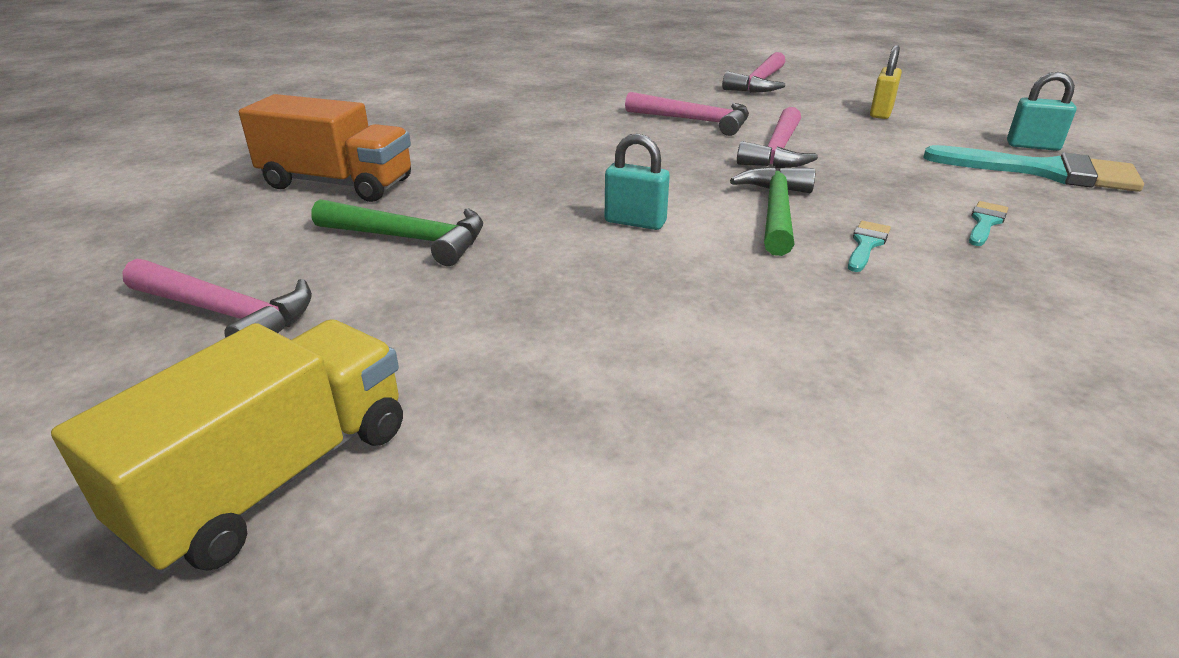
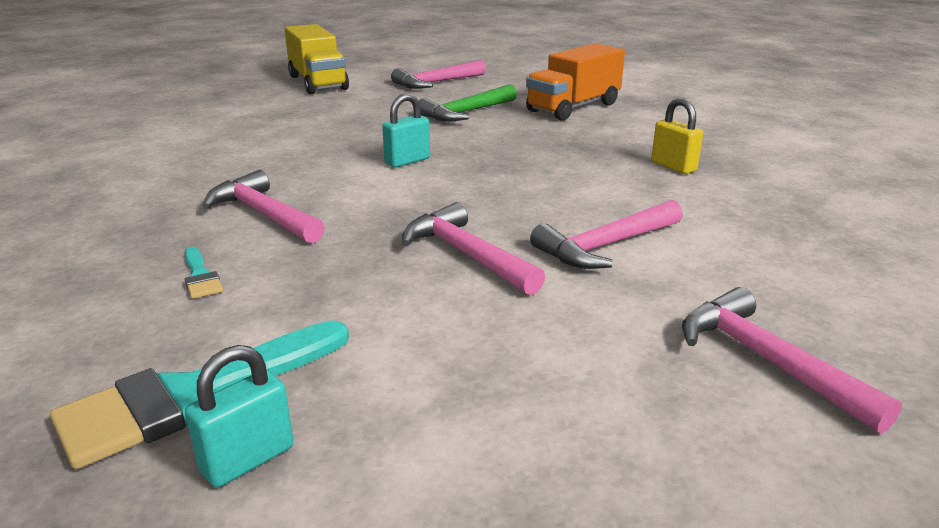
camera: 120 degrees right, 5 degrees down
(775, 211) = (354, 205): green hammer -> none
(866, 244) = (263, 214): turquoise brush -> pink hammer
(881, 113) = (522, 401): yellow padlock -> yellow padlock (673, 166)

